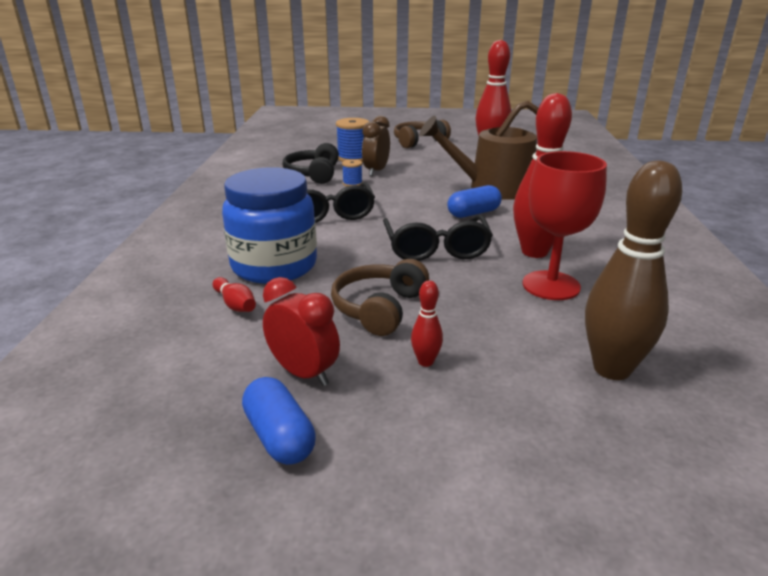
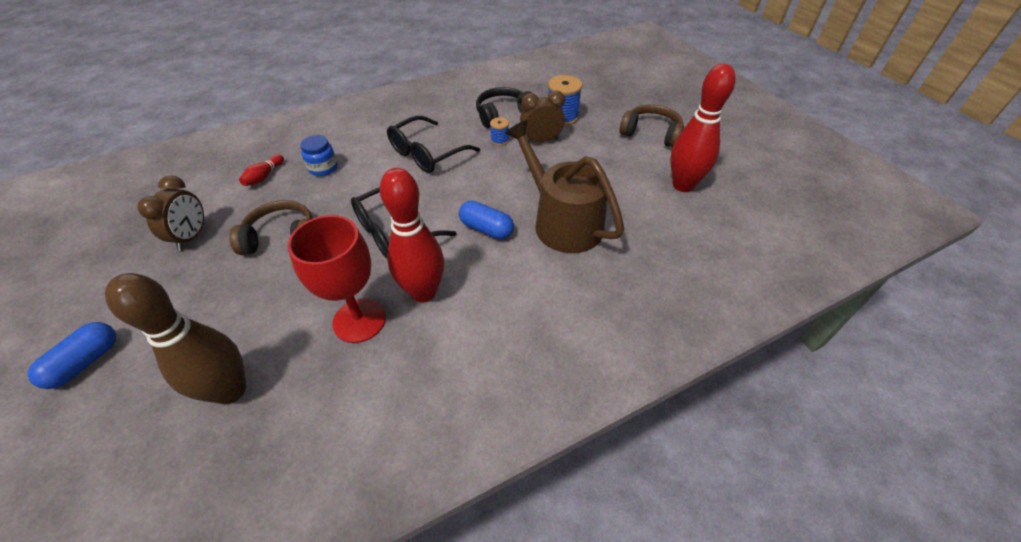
camera: 60 degrees right, 20 degrees up
(274, 266) = (323, 168): blue jar -> blue jar, size x0.46
(280, 436) = (129, 253): blue capsule -> blue capsule (85, 362)
(304, 373) = (192, 237): red clock -> brown clock
(425, 362) = (217, 284): red bowling pin -> none

